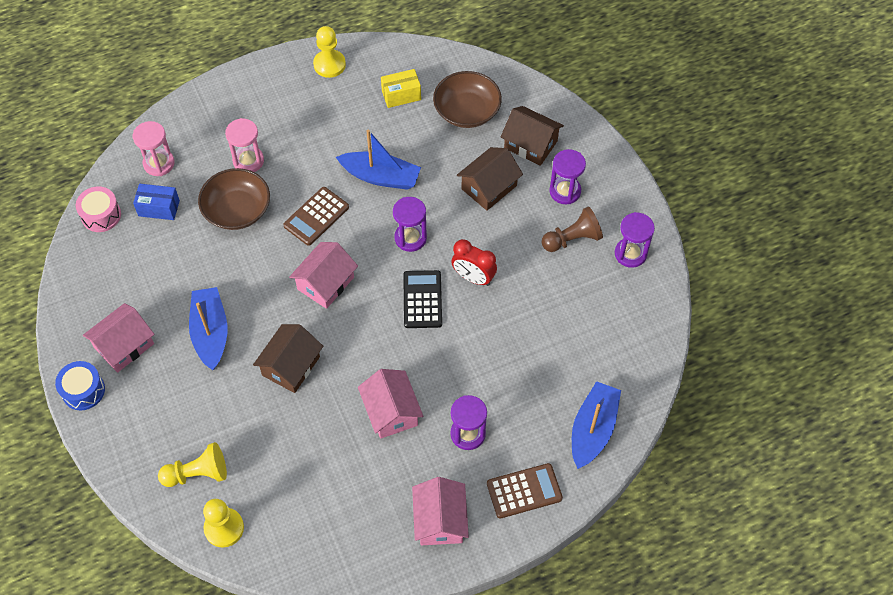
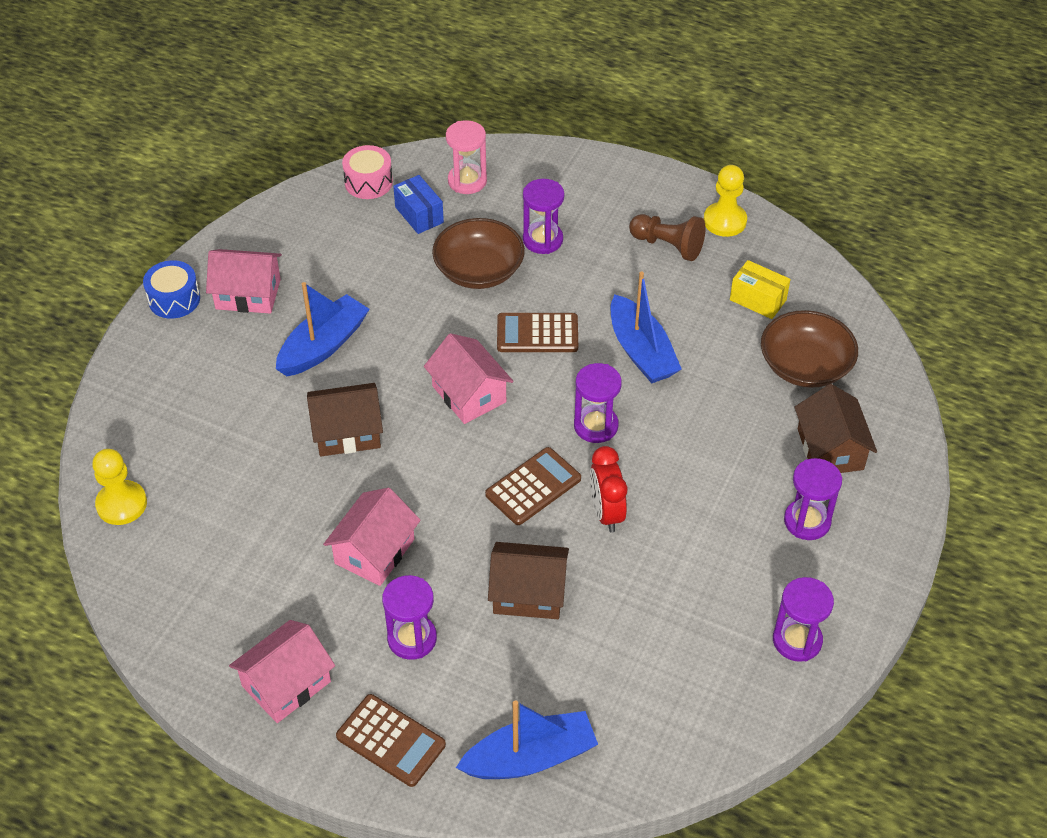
camera: 50 degrees right, 10 degrees down
(197, 473) = (162, 442): yellow pawn -> none
(248, 161) = (542, 240): pink hourglass -> purple hourglass
(325, 283) = (469, 394): pink house -> pink house turned 60 degrees clockwise
(422, 299) = (533, 487): black calculator -> brown calculator
(489, 187) = (733, 450): brown house -> brown house (528, 593)
(572, 239) = (753, 570): brown pawn -> brown pawn (668, 245)

